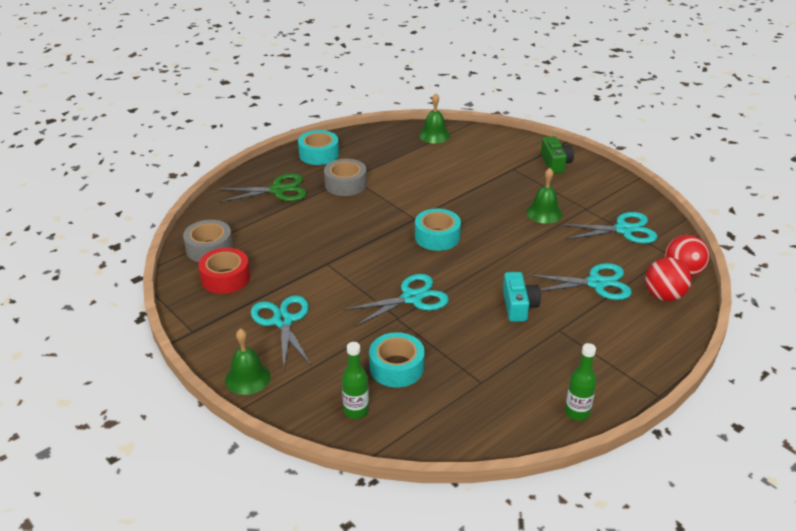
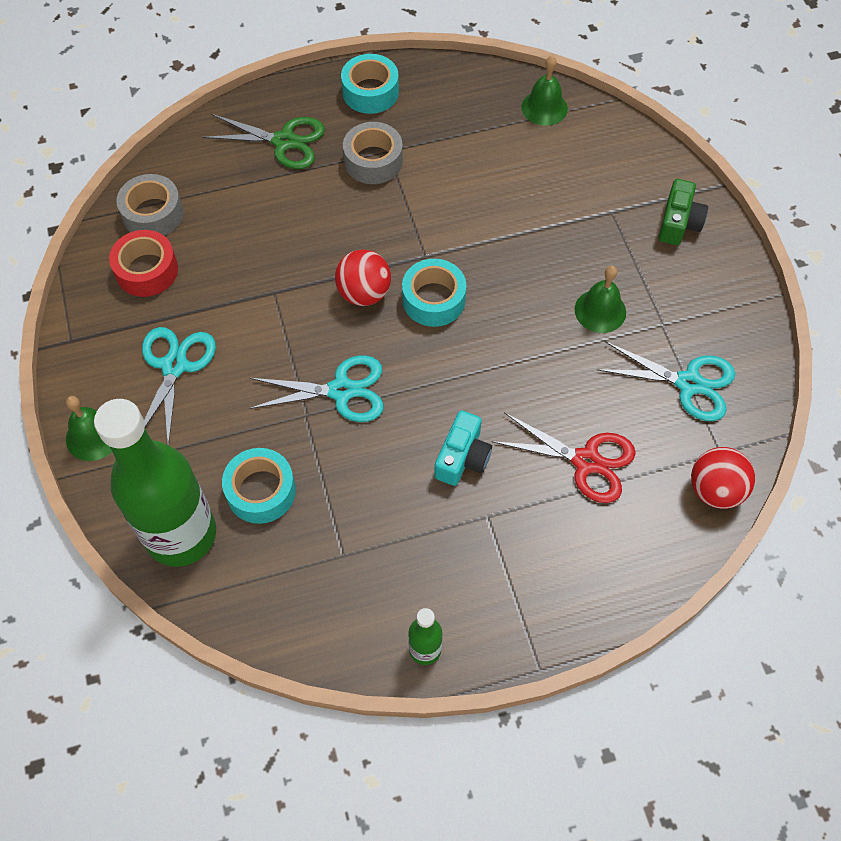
camera: 25 degrees right, 25 degrees up
(356, 411) = (181, 534): green bottle -> green bottle, size x2.35
(596, 283) = (586, 461): turquoise scissors -> red scissors
(664, 296) = (660, 519): red ball -> red ball (364, 293)

